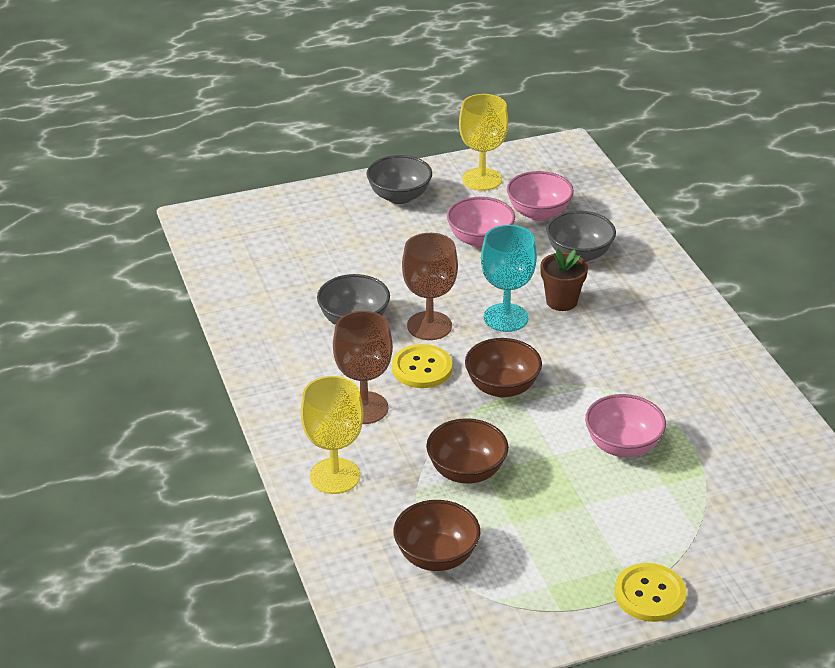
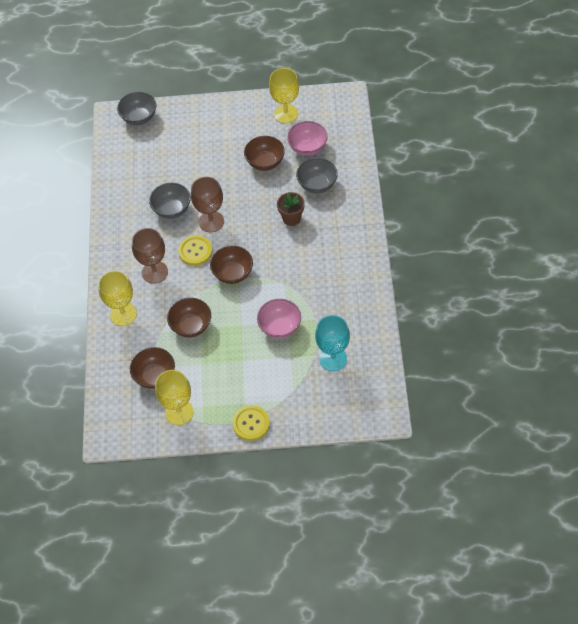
camera: 20 degrees right, 20 degrees up
(399, 196) = (232, 119): grey bowl -> grey bowl (139, 117)
(480, 240) = (265, 162): pink bowl -> brown bowl
(506, 318) = (255, 224): turquoise goblet -> turquoise goblet (333, 358)
(509, 603) = (179, 412): none -> yellow goblet

